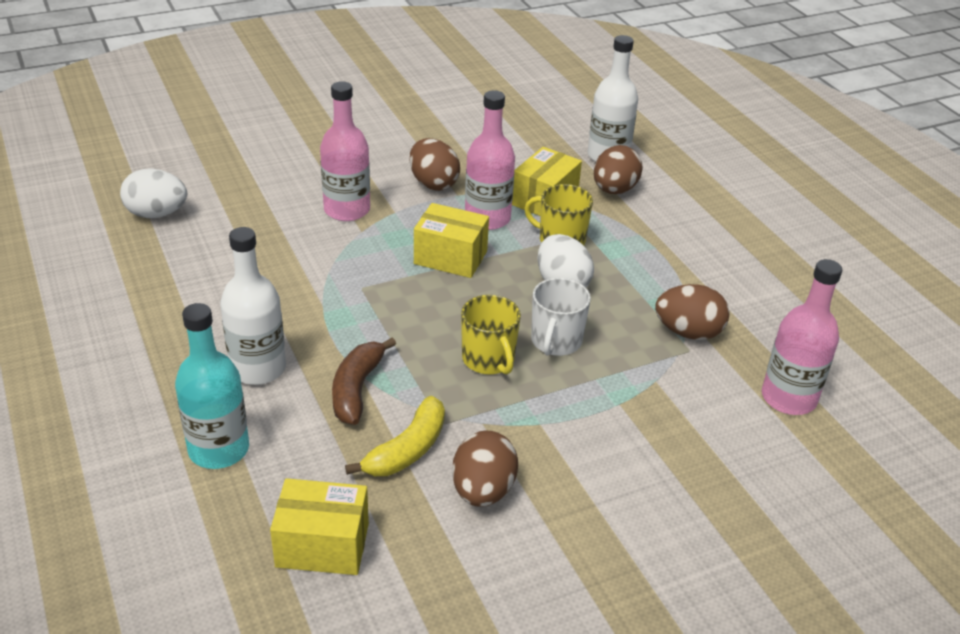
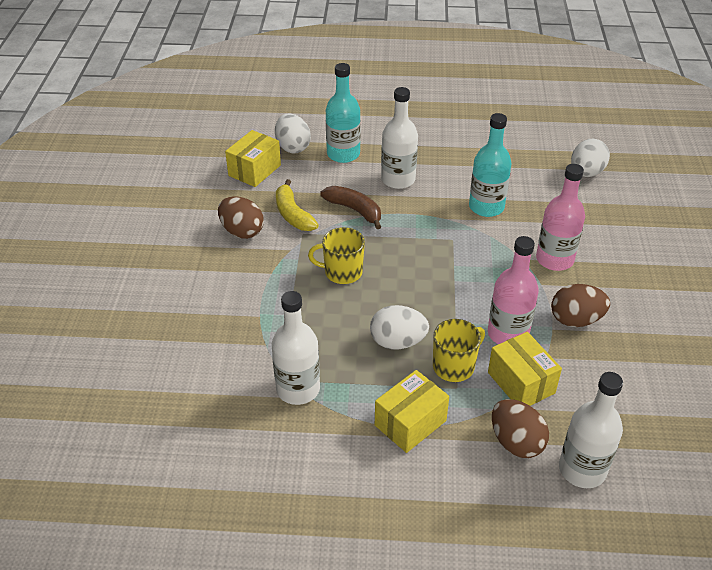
camera: 120 degrees right, 5 degrees up
(227, 522) = (293, 147): none -> white egg
(277, 276) = (486, 207): none -> turquoise bottle
(450, 257) = (464, 293): yellow box -> yellow box (410, 423)
(556, 341) = (338, 311): white mug -> none
(688, 332) = (298, 389): brown egg -> white bottle
(788, 398) = (195, 409): pink bottle -> none

